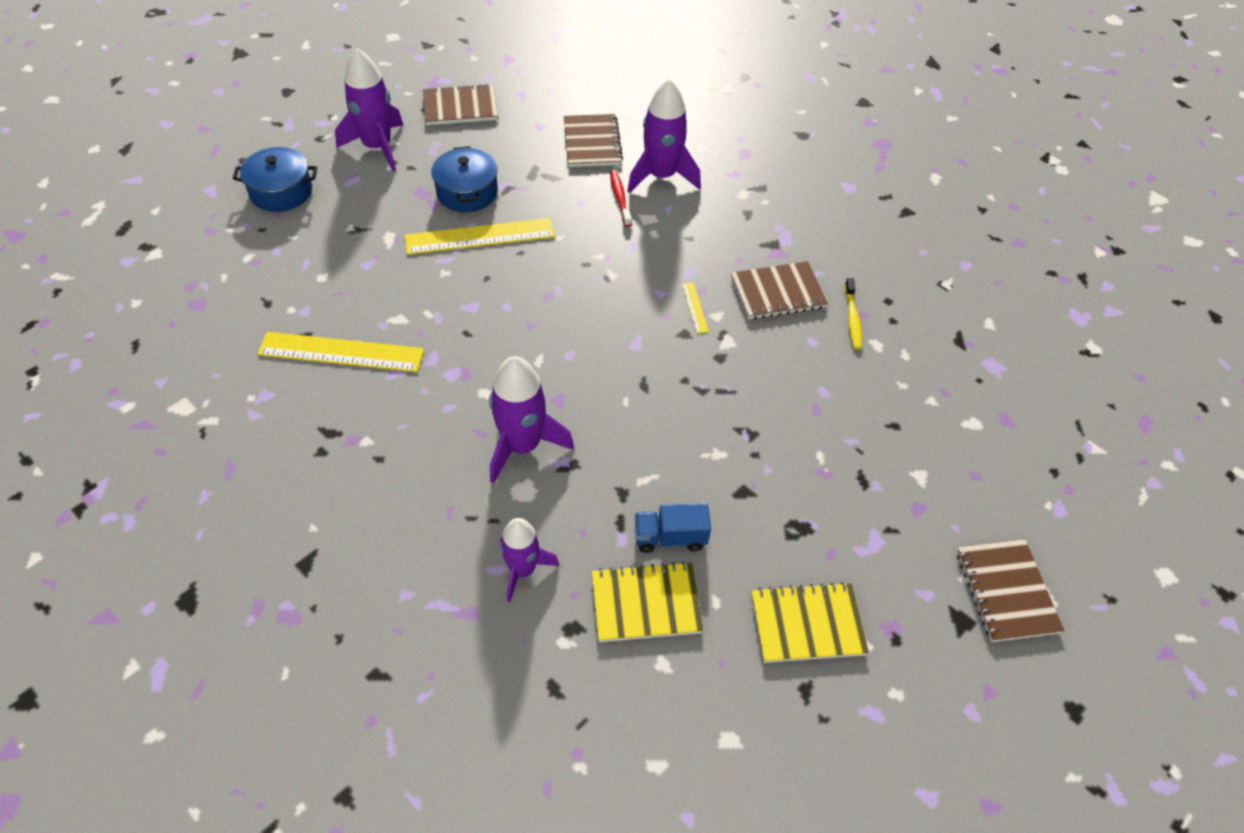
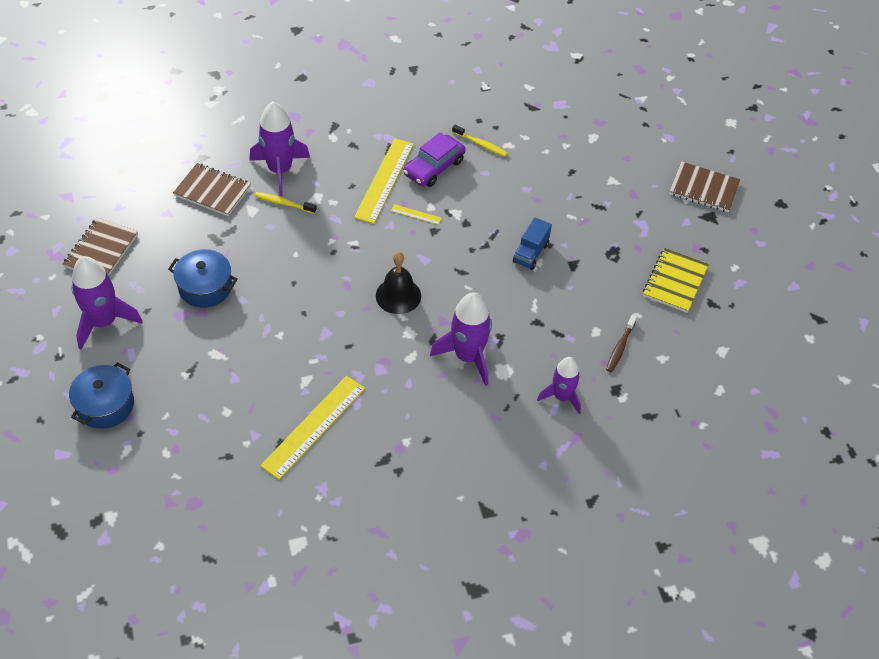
camera: 60 degrees left, 0 degrees up
(479, 236) = (259, 299): yellow ruler -> yellow ruler (384, 180)
(566, 344) = (398, 295): none -> black bell
(620, 198) = (284, 203): red toothbrush -> yellow toothbrush
(646, 603) = (620, 347): yellow notebook -> brown toothbrush
(670, 537) = (583, 314): blue truck -> blue truck (530, 253)
(777, 293) = (434, 167): brown notebook -> purple car

